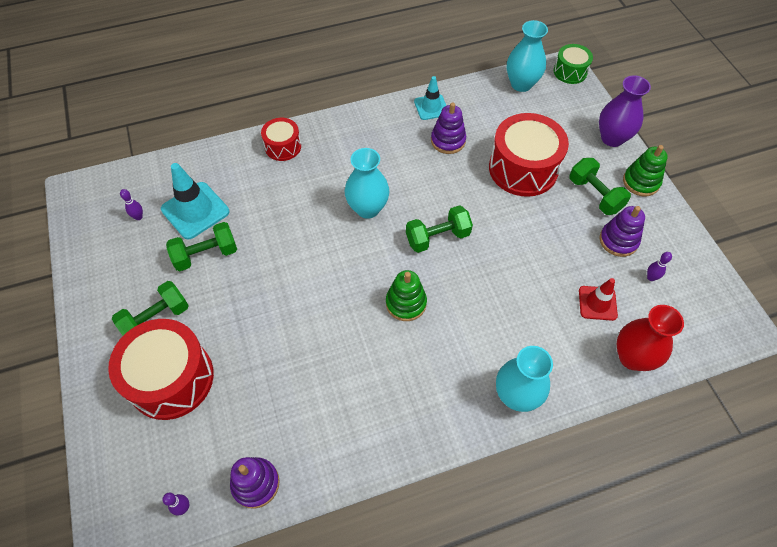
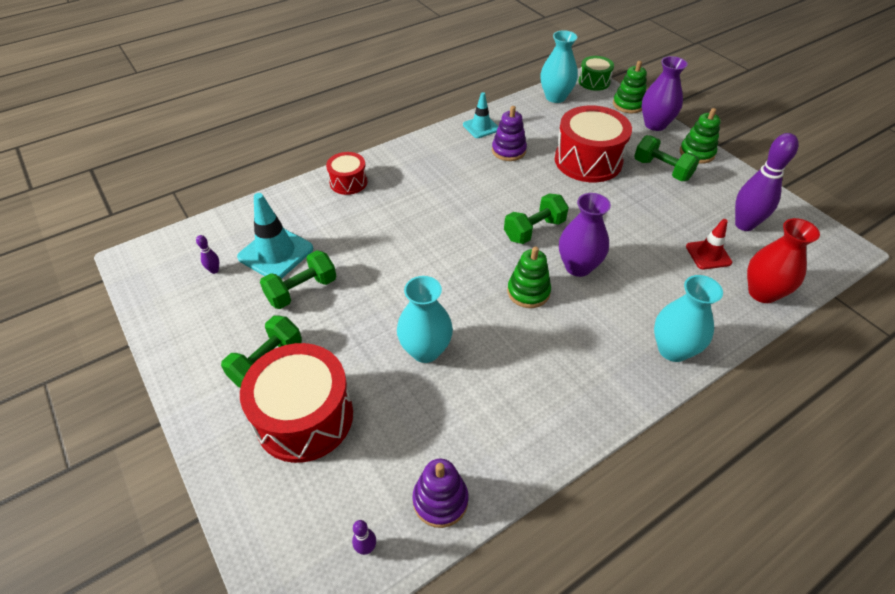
camera: 15 degrees left, 10 degrees down
(367, 208) = (455, 218): turquoise vase -> turquoise vase (425, 350)
(463, 287) = (578, 266): none -> purple vase
(594, 107) = (628, 104): none -> green stacking toy
(618, 240) = (701, 201): purple stacking toy -> none
(651, 277) = (744, 225): purple bowling pin -> purple bowling pin, size x2.38

